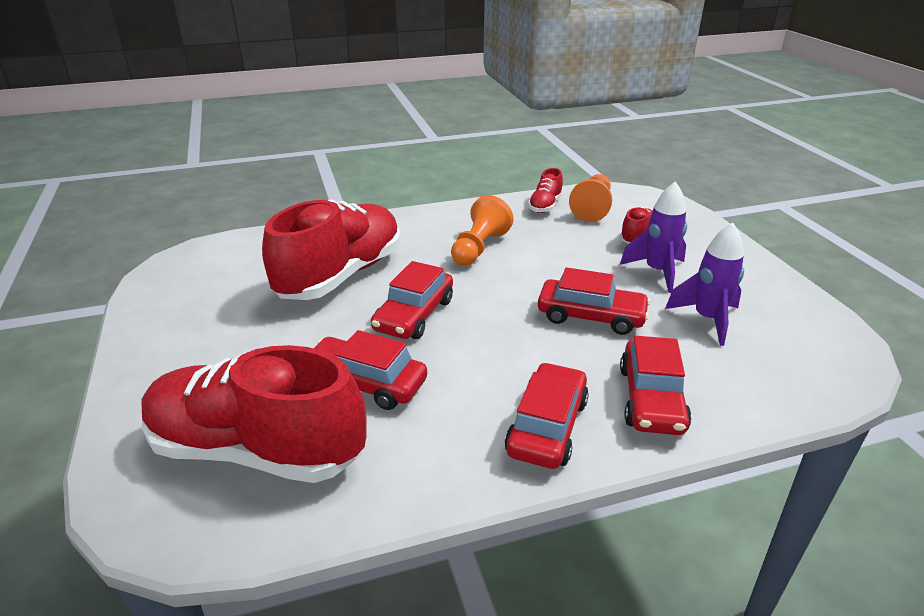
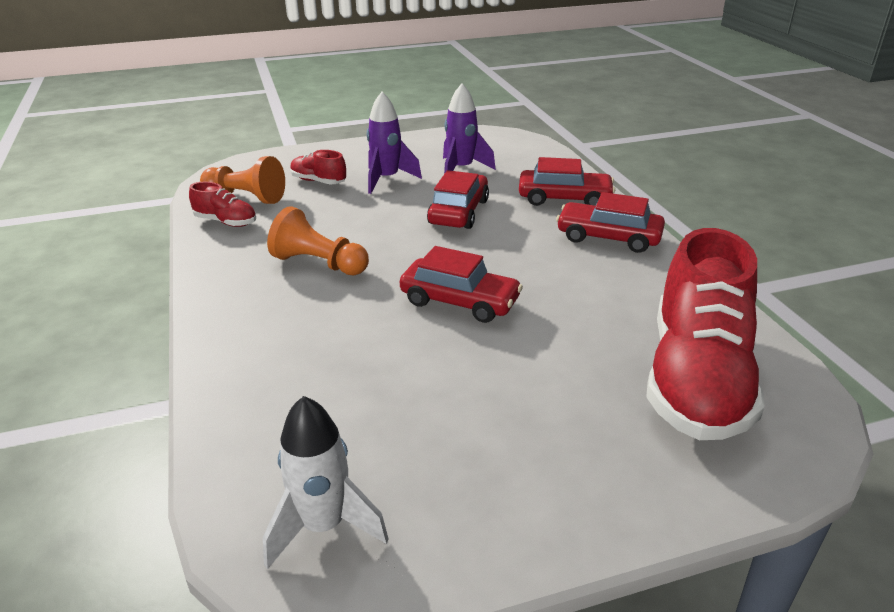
camera: 90 degrees left, 0 degrees up
(195, 269) = (324, 526): none -> white rocket
(341, 275) = (368, 361): red shoe -> none
(366, 383) = (579, 323): red car -> none

